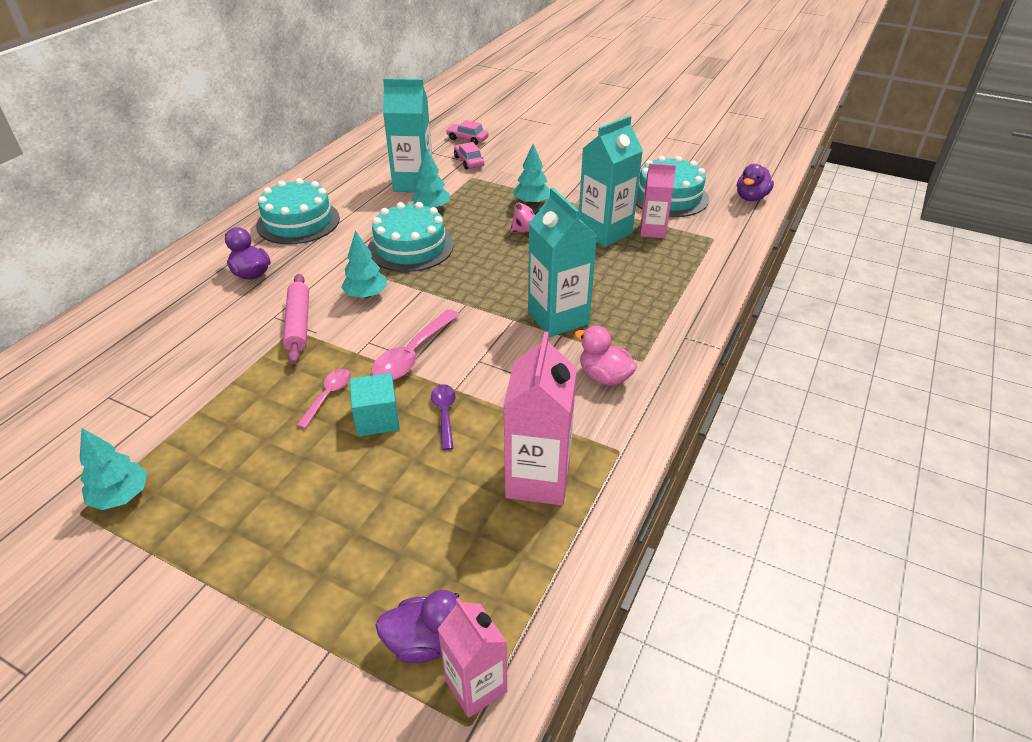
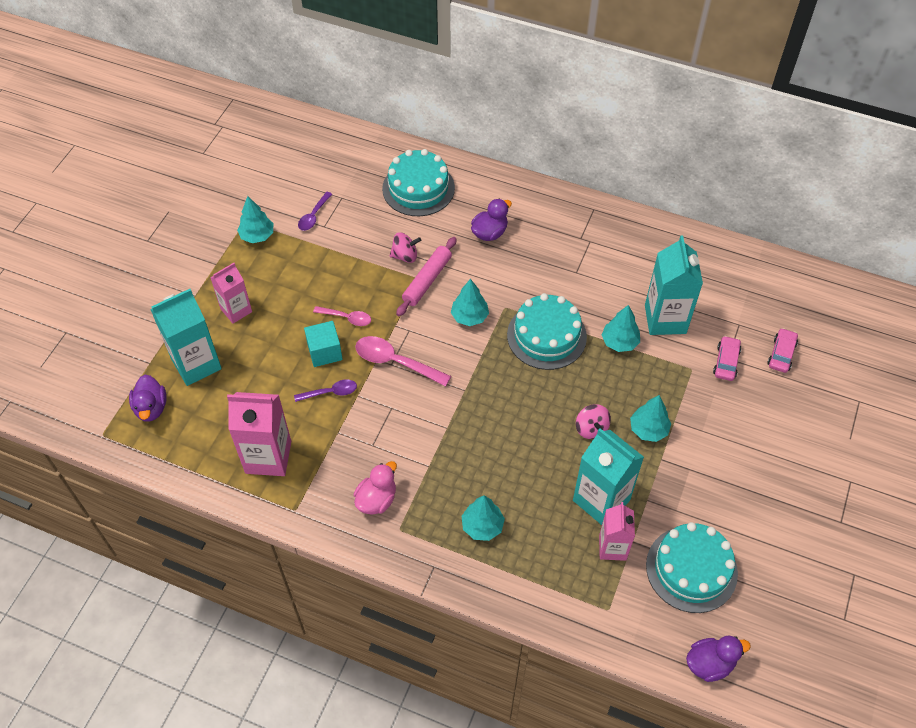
camera: 85 degrees right, 15 degrees up
(124, 427) = (313, 216): none -> purple spoon
(250, 340) = (405, 256): none -> pink spinning top
(298, 222) = (574, 243): turquoise cake -> turquoise cake (418, 188)
(298, 324) = (427, 280): pink rolling pin -> pink rolling pin turned 45 degrees counterclockwise
(469, 161) = (726, 362): pink car -> pink car turned 45 degrees counterclockwise
(476, 686) = (123, 435): pink carton -> pink carton (236, 310)
(558, 318) = (452, 462): turquoise carton -> turquoise carton (196, 364)
(635, 302) = (482, 526): none -> turquoise tree
(751, 198) = (709, 663): purple duck -> purple duck turned 135 degrees clockwise

